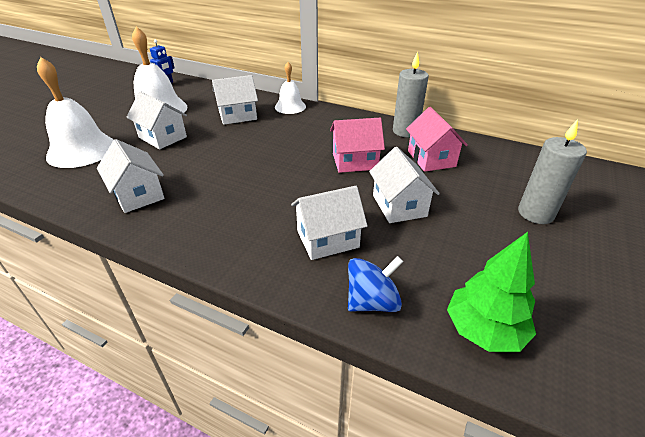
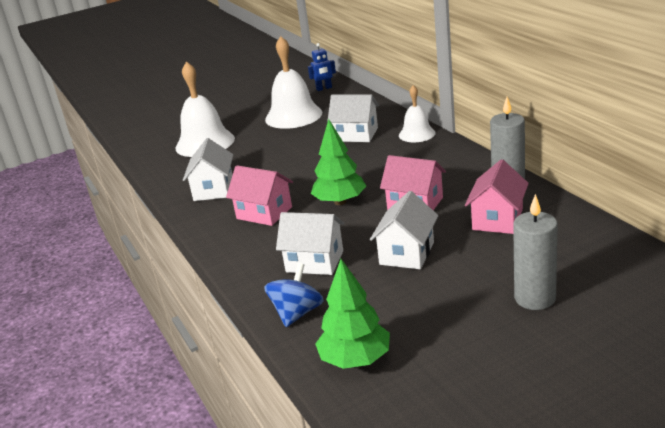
camera: 40 degrees right, 10 degrees down
(162, 137) = (273, 144): white house -> none
(222, 204) = (264, 213): none -> pink house
(287, 175) = (340, 202): none -> green tree
(372, 301) = (297, 313): blue spinning top -> blue spinning top turned 75 degrees counterclockwise

